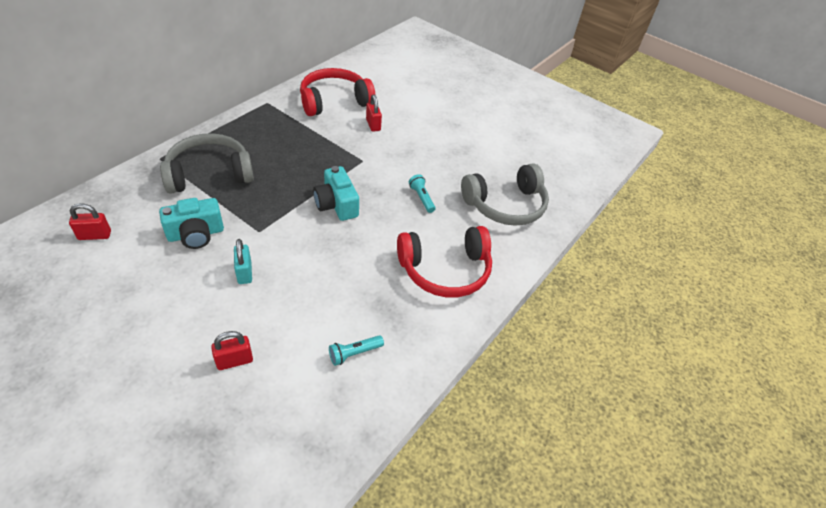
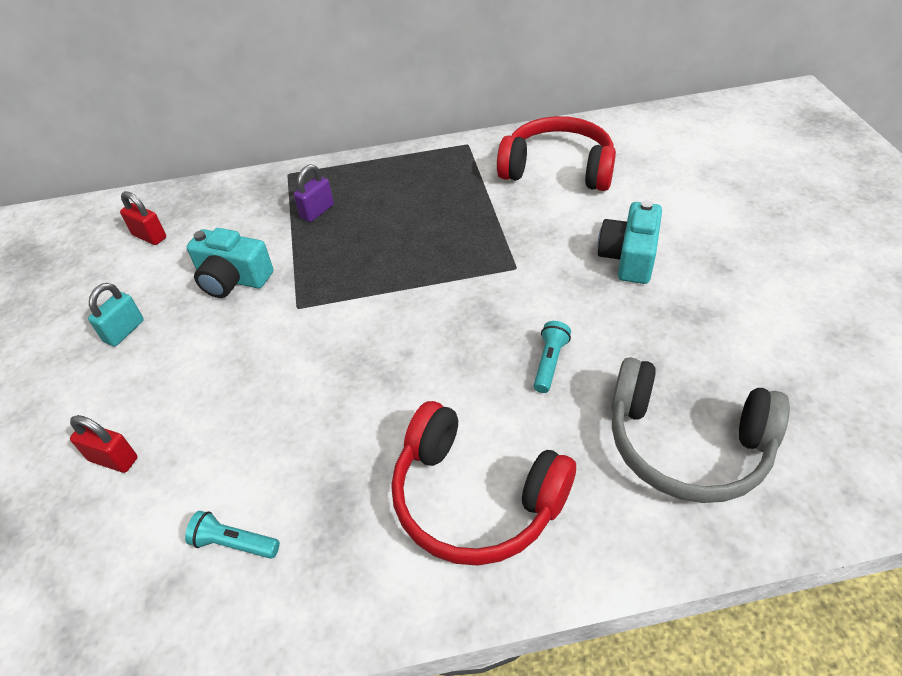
camera: 50 degrees right, 0 degrees up
(209, 174) = (317, 211): grey headphones -> purple padlock
(244, 273) = (231, 353): turquoise padlock -> turquoise padlock (124, 331)
(336, 204) = (420, 316): turquoise camera -> turquoise camera (629, 257)
(373, 125) = (582, 221): red padlock -> none

